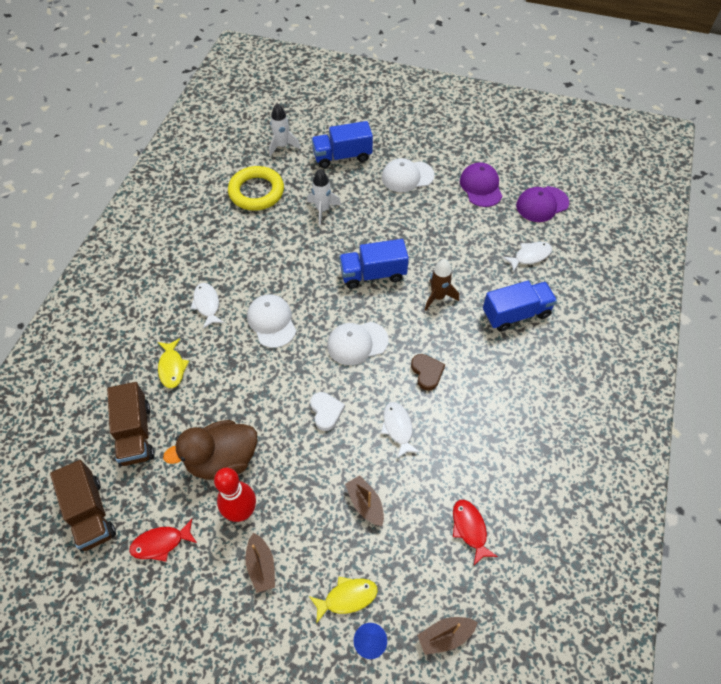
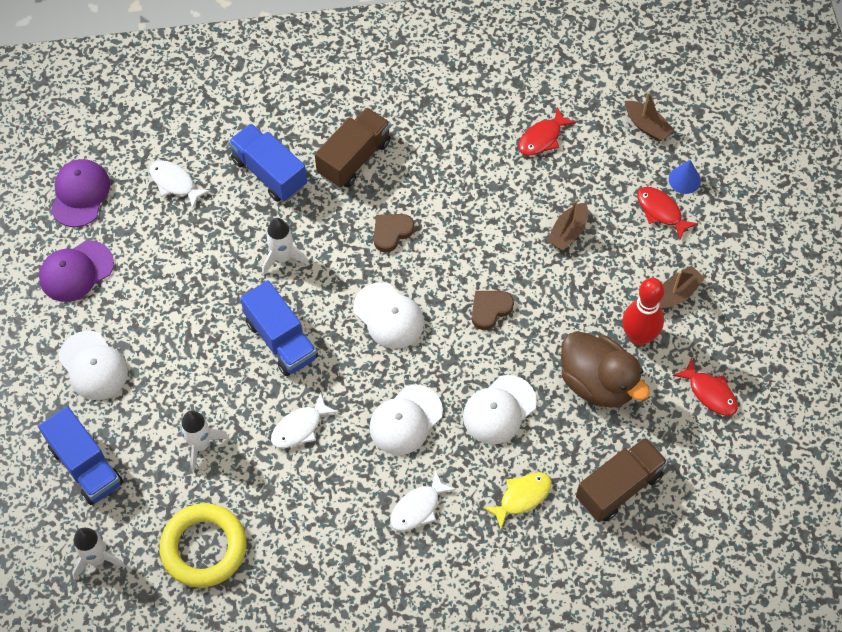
camera: 115 degrees left, 5 degrees up
(90, 513) = (723, 478): brown truck -> brown truck (354, 158)
(243, 382) = (499, 410): none -> white cap
(326, 412) = (490, 309): white heart -> brown heart
(347, 597) = (661, 211): yellow fish -> red fish
(398, 428) = (472, 235): white fish -> white fish (300, 427)
(438, 297) = (282, 258): brown rocket -> white rocket
(542, 204) = (80, 194): purple cap -> purple cap turned 120 degrees counterclockwise

